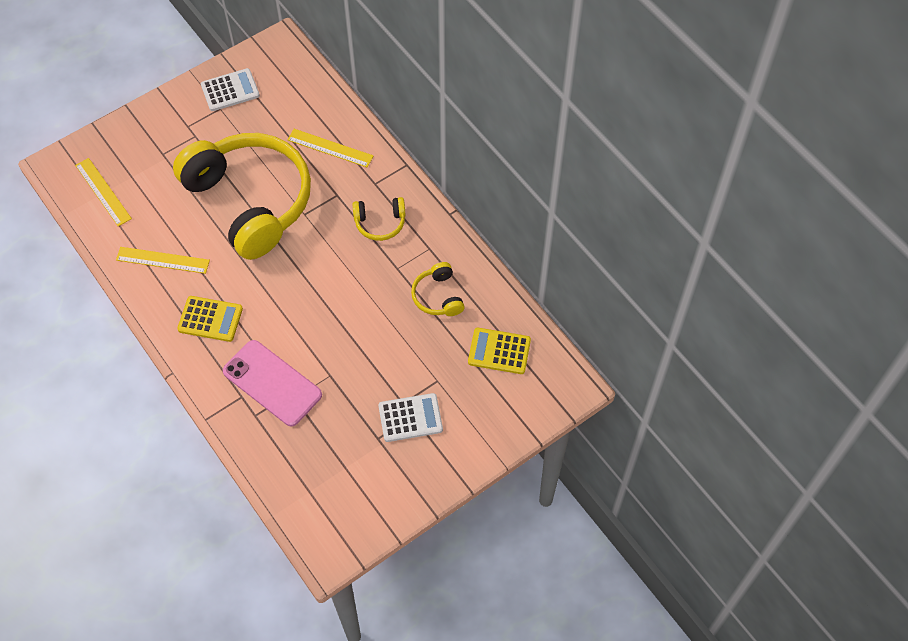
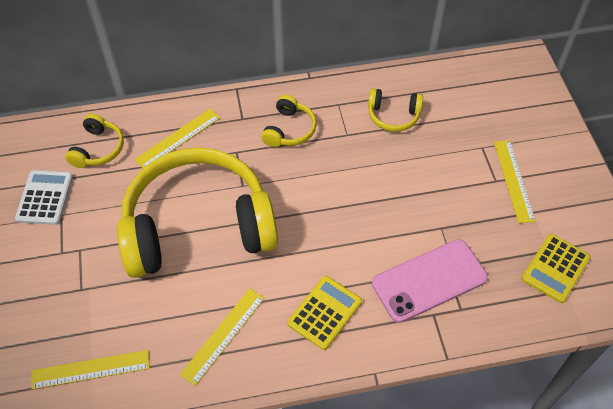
camera: 65 degrees left, 5 degrees down
(292, 100) = (98, 149): none -> yellow headphones
(410, 418) = (514, 180): white calculator -> yellow ruler
(499, 351) = (471, 94): yellow calculator -> yellow calculator (555, 268)

